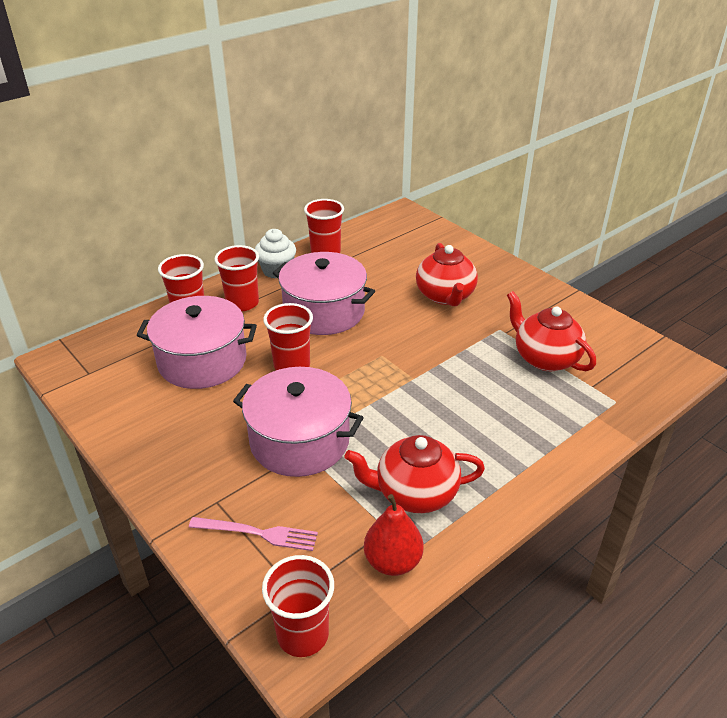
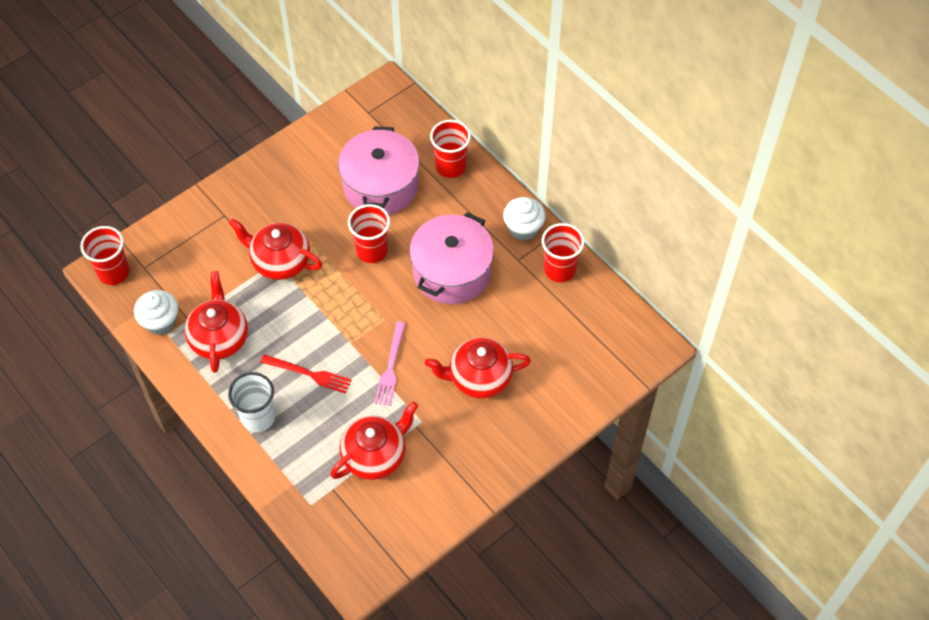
camera: 90 degrees right, 20 degrees up
(242, 303) = (466, 205): red cup -> none
(257, 533) = (193, 242): pink fork -> pink fork (391, 366)
(300, 441) = (280, 261): pink pot -> red teapot
(393, 561) = (160, 322): red pear -> white cupcake
(456, 409) = (308, 374): none -> red fork
(521, 449) = (258, 417): none -> white cup

